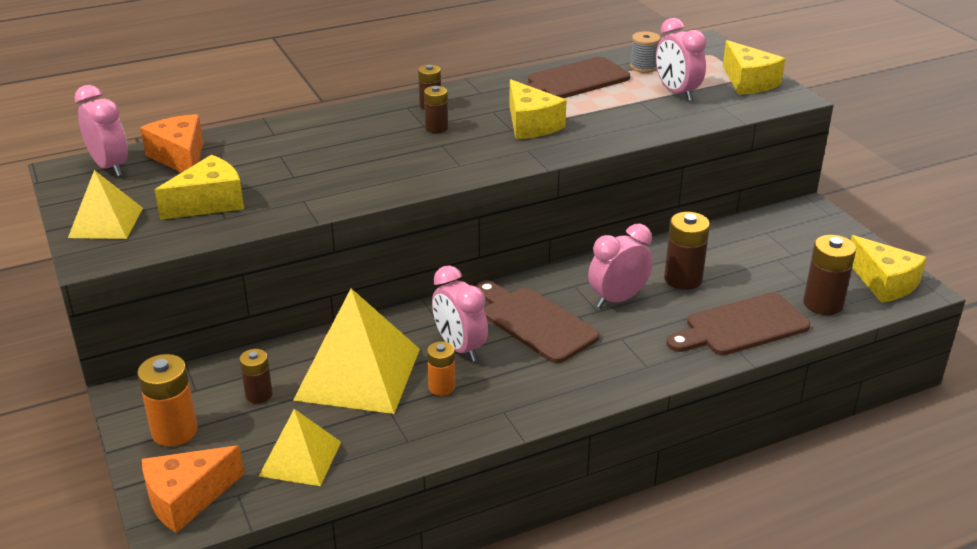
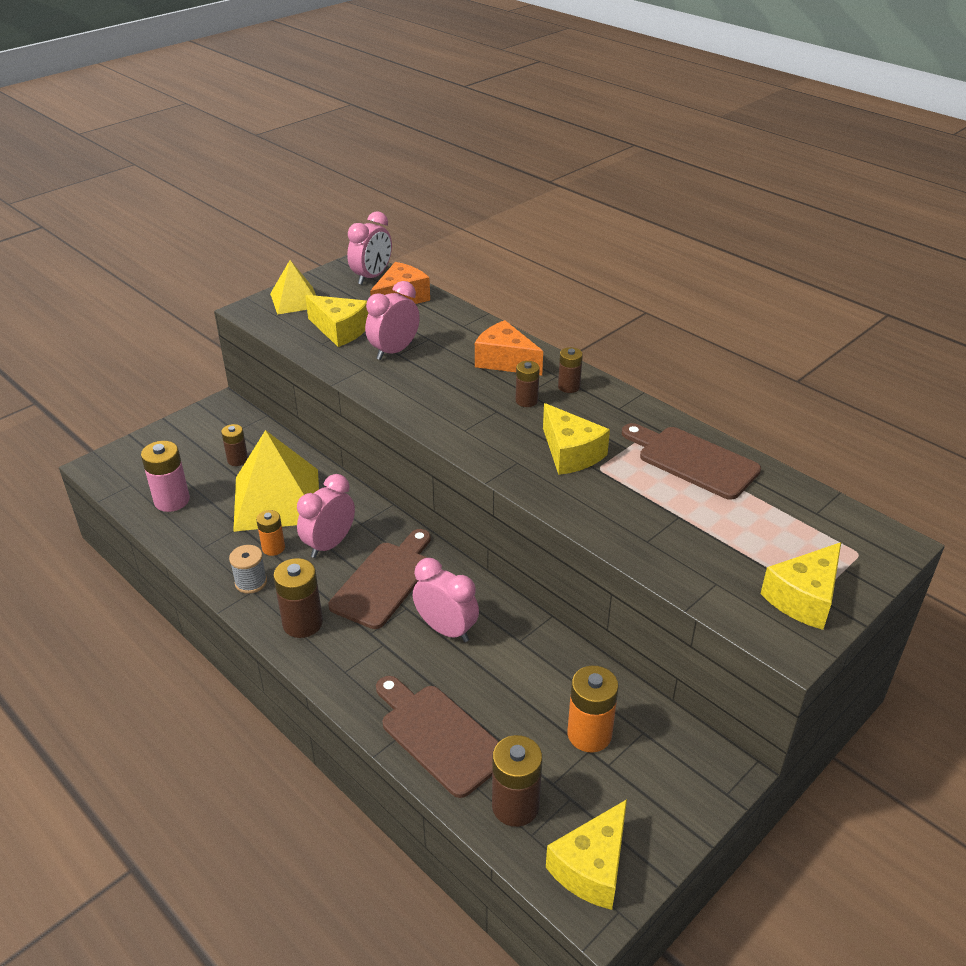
camera: 70 degrees right, 5 degrees up
(174, 431) = (188, 437): orange battery -> orange battery (589, 734)
(187, 498) = (122, 464): orange cheese -> orange cheese (505, 361)
(300, 458) = (172, 500): yellow pyramid -> pink battery
(531, 125) = (570, 453): yellow cheese -> yellow cheese turned 75 degrees counterclockwise
(643, 67) = (771, 504): grey spool -> grey spool (251, 582)
(676, 93) = (723, 541): pink clock -> pink clock (394, 351)
(683, 279) = (506, 673): brown battery -> brown battery (302, 623)

